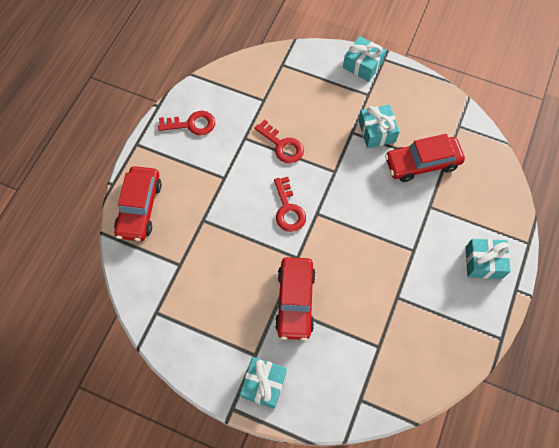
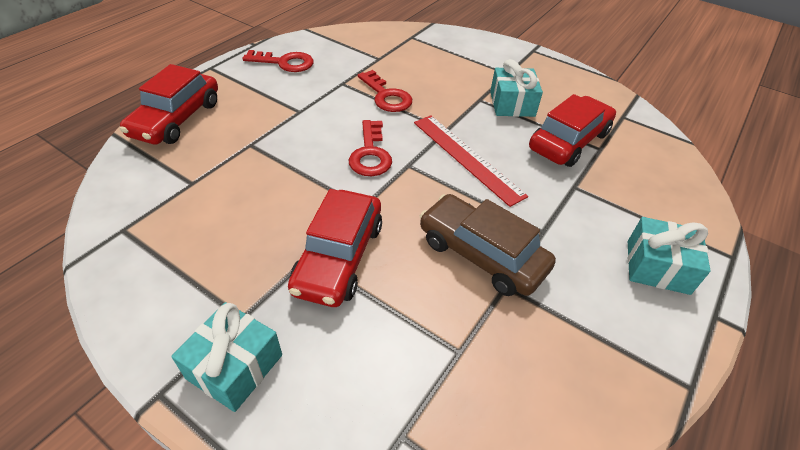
camera: 10 degrees right, 20 degrees down
(354, 197) = (466, 157): none -> red ruler
(362, 65) = (506, 50): turquoise gift -> none
(379, 278) = (481, 254): none -> brown car
(422, 163) = (569, 141): red car -> red car turned 135 degrees clockwise

